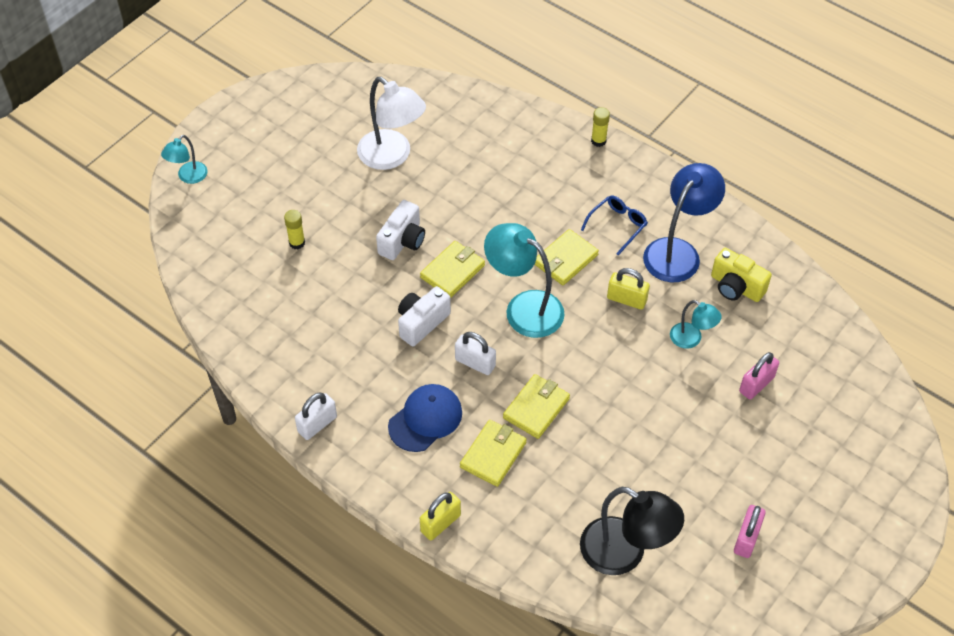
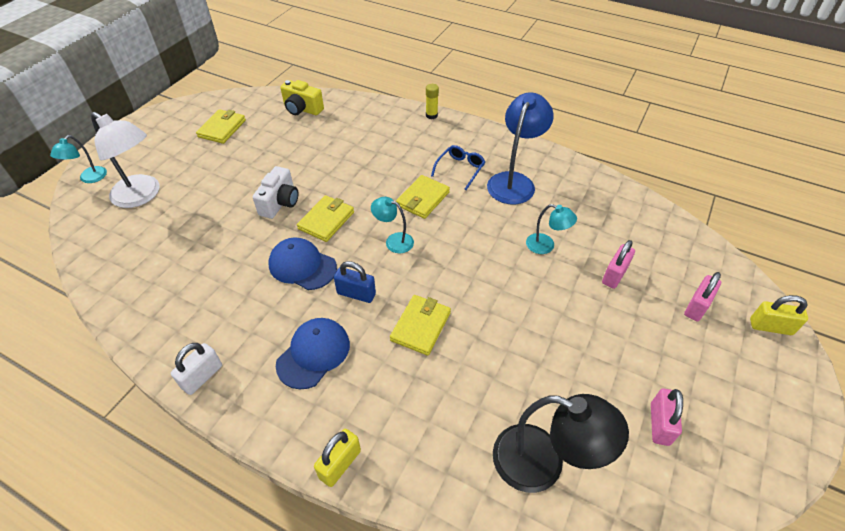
camera: 10 degrees left, 5 degrees down
(297, 243) = (185, 216): yellow glue stick -> none
(392, 156) = (267, 144): white lamp -> white lamp (142, 196)
(421, 323) = (302, 266): white camera -> blue cap
(475, 363) = (356, 293): white padlock -> blue padlock
(493, 455) = (386, 379): yellow wallet -> yellow wallet (222, 128)
(524, 308) = (394, 241): turquoise lamp -> turquoise lamp, size x0.54
(626, 299) = (481, 222): yellow padlock -> yellow padlock (770, 327)
(736, 287) = (569, 201): yellow camera -> yellow camera (302, 109)
(832, 433) = (696, 307): none -> pink padlock

